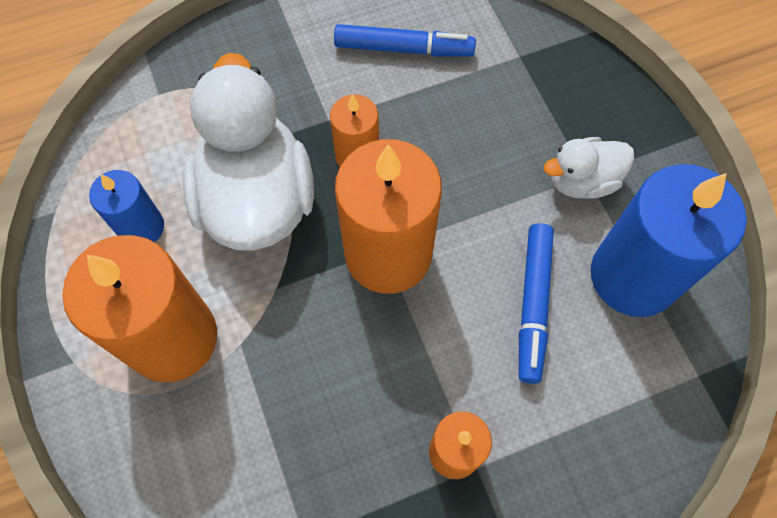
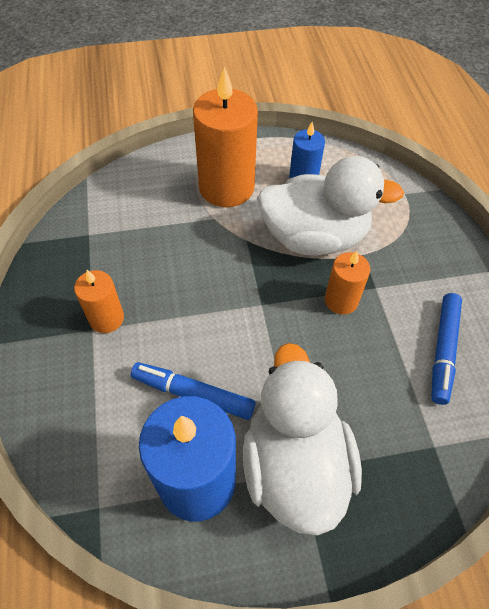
camera: 100 degrees right, 10 degrees down
(388, 254) = (257, 306): orange candle -> none
(581, 181) = (294, 464): white duck -> white duck, size x1.95

